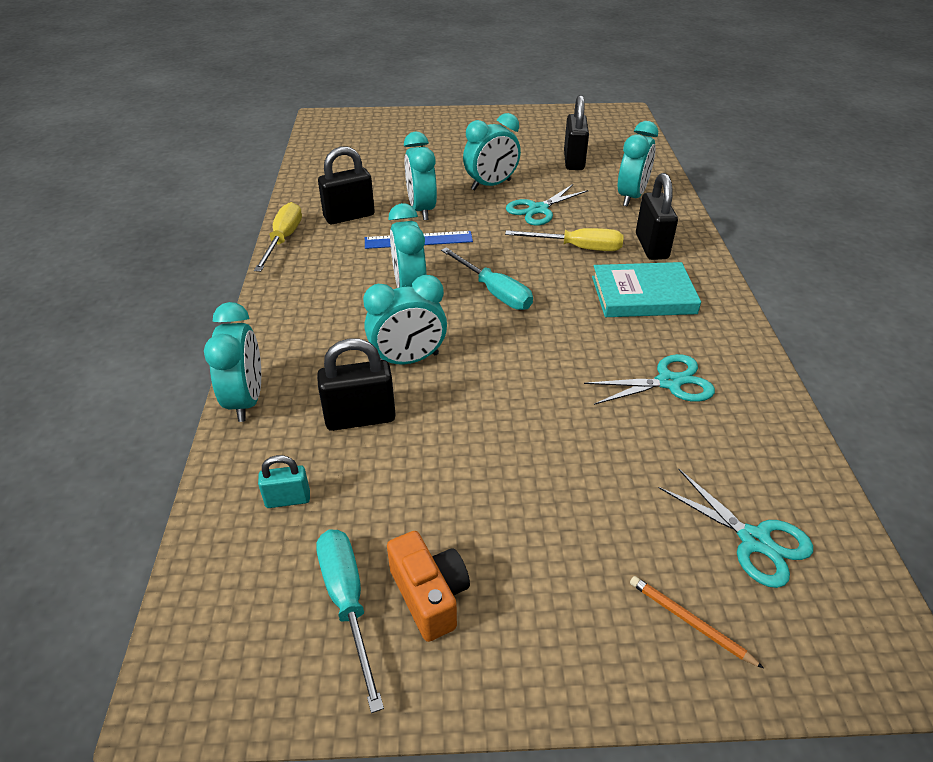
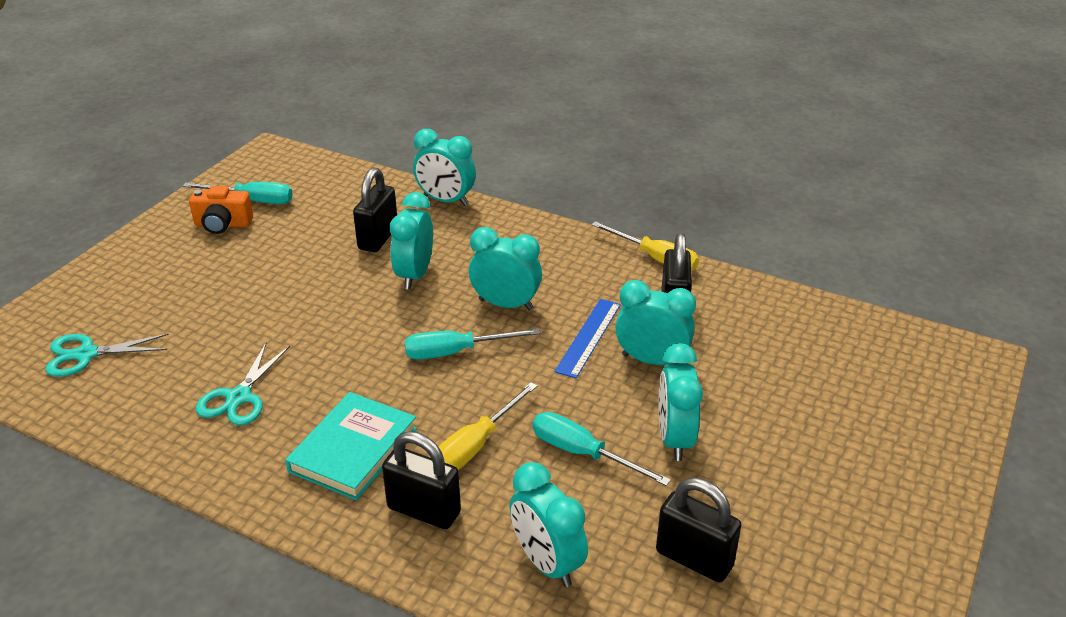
camera: 120 degrees right, 5 degrees down
(288, 499) = (342, 198): turquoise padlock -> none
(538, 209) = (583, 453): turquoise scissors -> turquoise screwdriver
(690, 622) = (90, 300): orange pencil -> none

